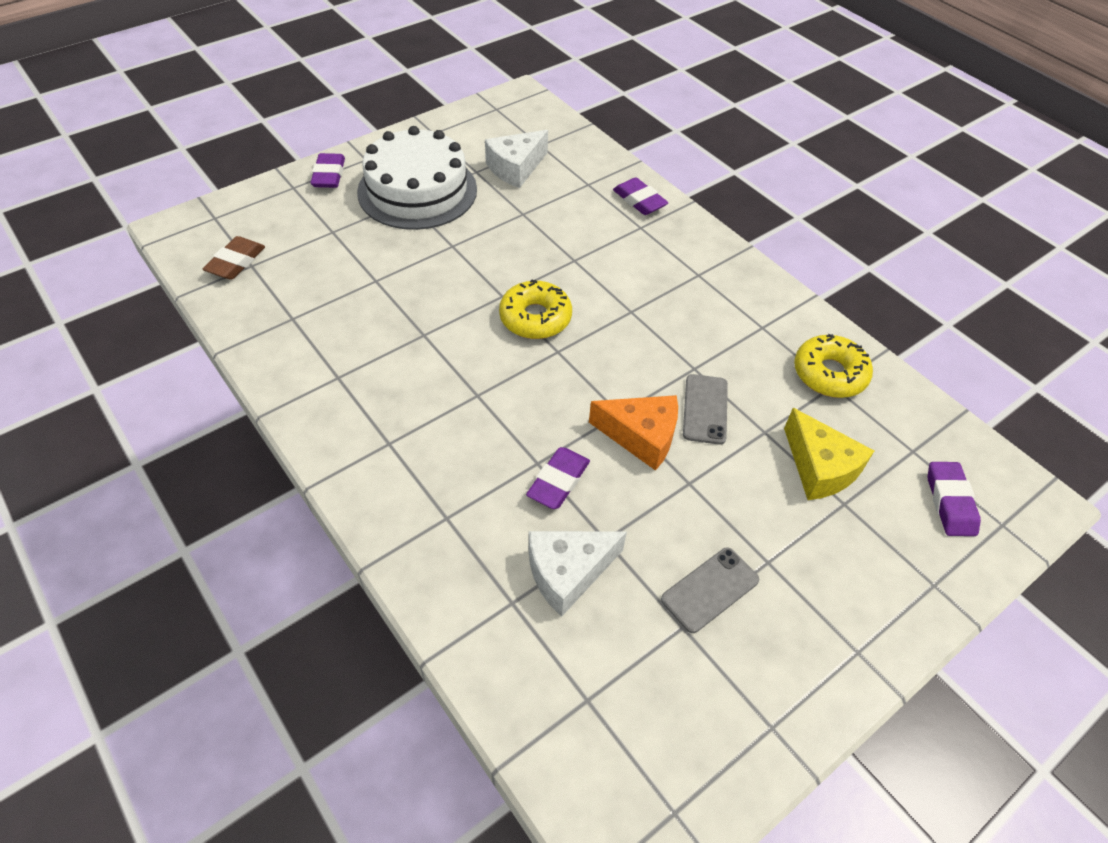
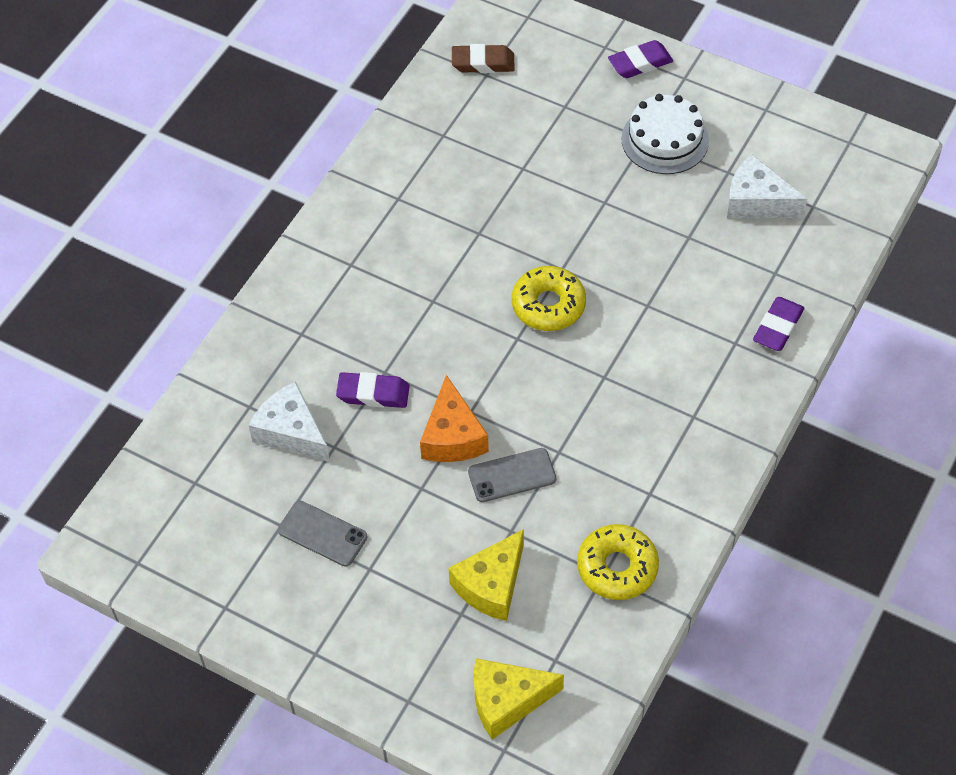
camera: 70 degrees right, 5 degrees up
(417, 190) = (665, 140): white cake -> white cake, size x0.67
(949, 502) = (507, 701): purple eraser -> yellow cheese

